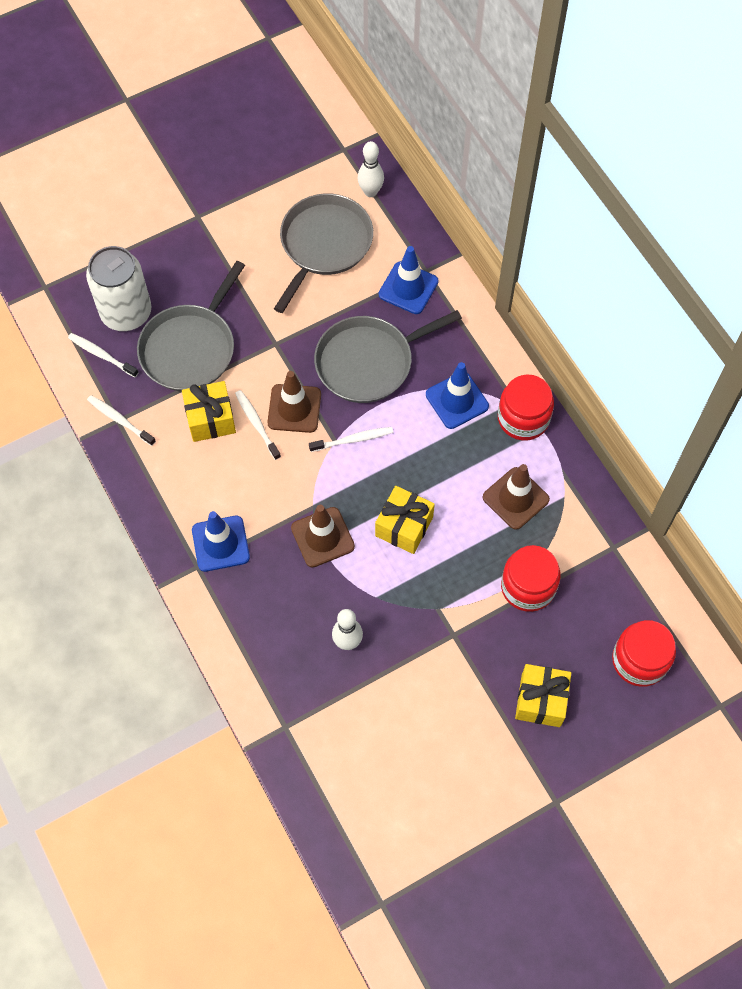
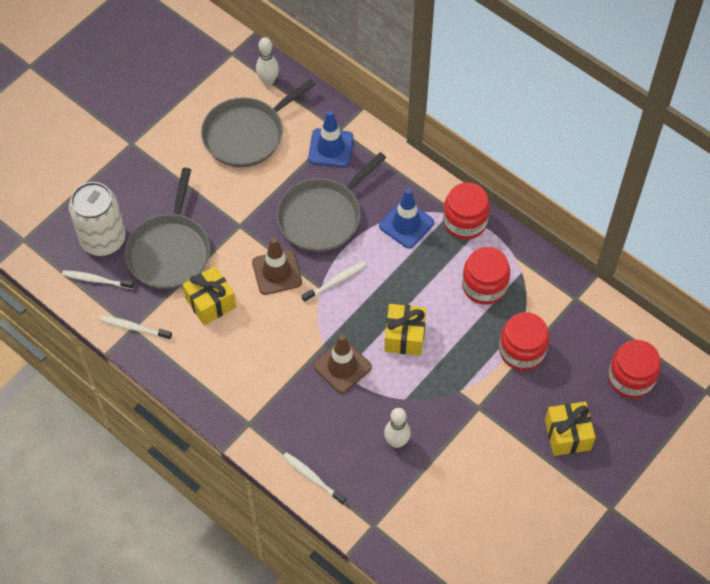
camera: 20 degrees left, 5 degrees down
(220, 543) = (260, 399): blue traffic cone -> none
(257, 424) = (251, 294): white toothbrush -> white toothbrush (312, 478)
(324, 244) = (247, 134): grey pan -> grey pan turned 135 degrees counterclockwise
(515, 498) = (484, 285): brown traffic cone -> red jar

